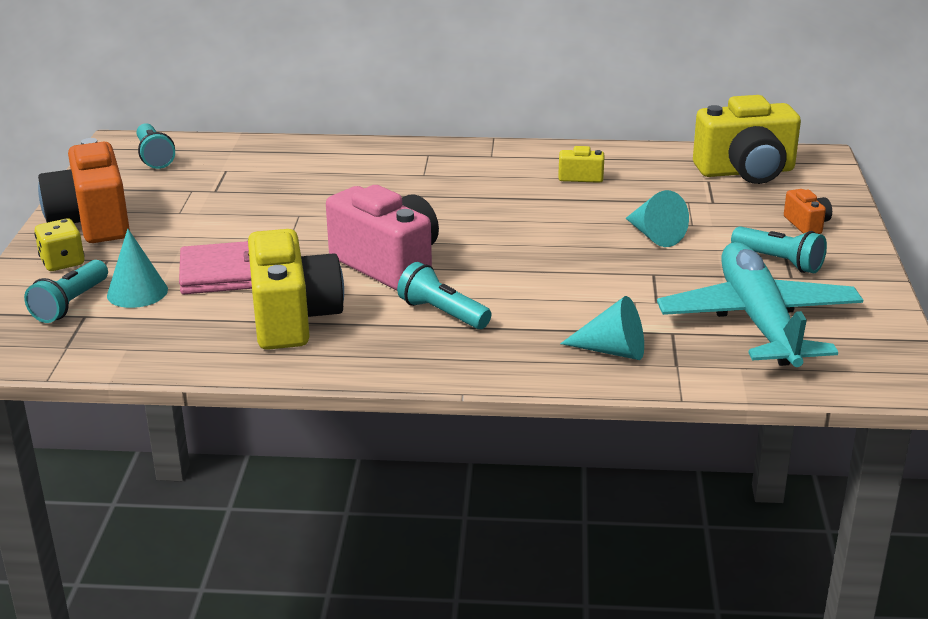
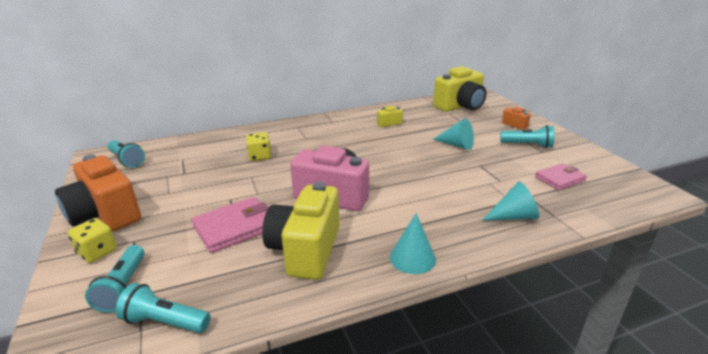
camera: 25 degrees left, 0 degrees up
(137, 292) = (174, 261): turquoise cone -> turquoise cone (412, 258)
(293, 319) = (305, 250): yellow camera -> yellow camera turned 135 degrees counterclockwise
(333, 189) = (259, 156): none -> yellow dice
(442, 313) = (396, 219): turquoise flashlight -> turquoise flashlight (165, 322)
(759, 322) = (560, 179): turquoise plane -> pink wallet

